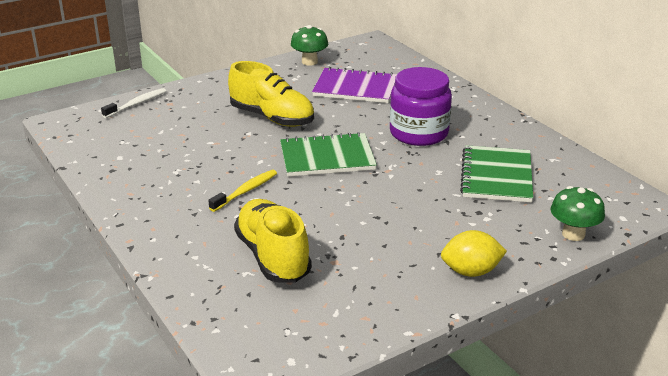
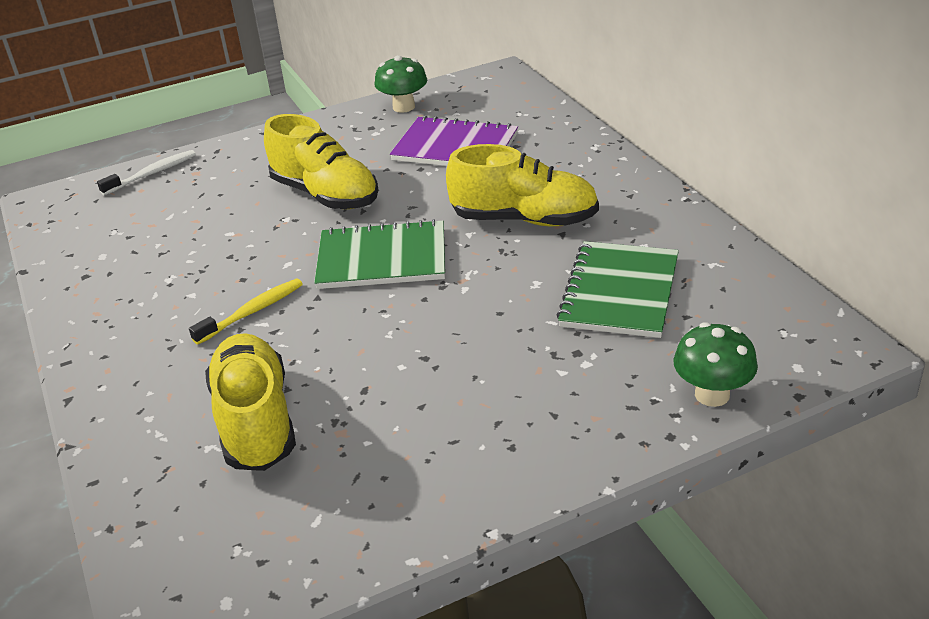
camera: 10 degrees right, 5 degrees up
(419, 133) = (524, 219): purple jar -> yellow shoe
(471, 271) = (537, 456): yellow lemon -> none

